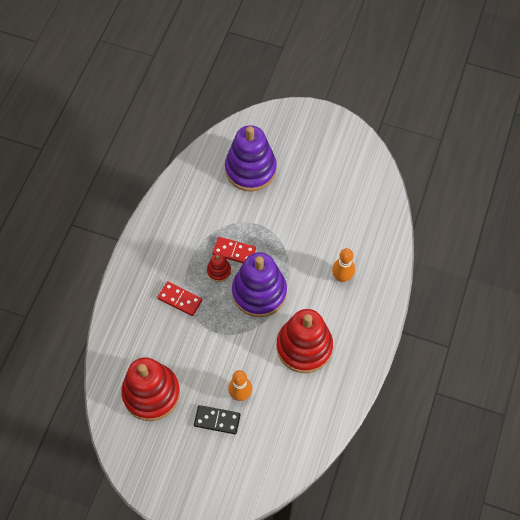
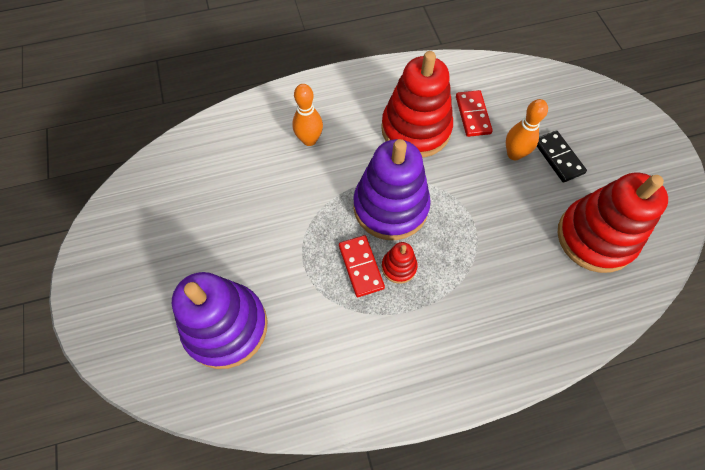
camera: 125 degrees left, 0 degrees up
(180, 299) = (469, 285): red domino -> red domino (472, 115)

